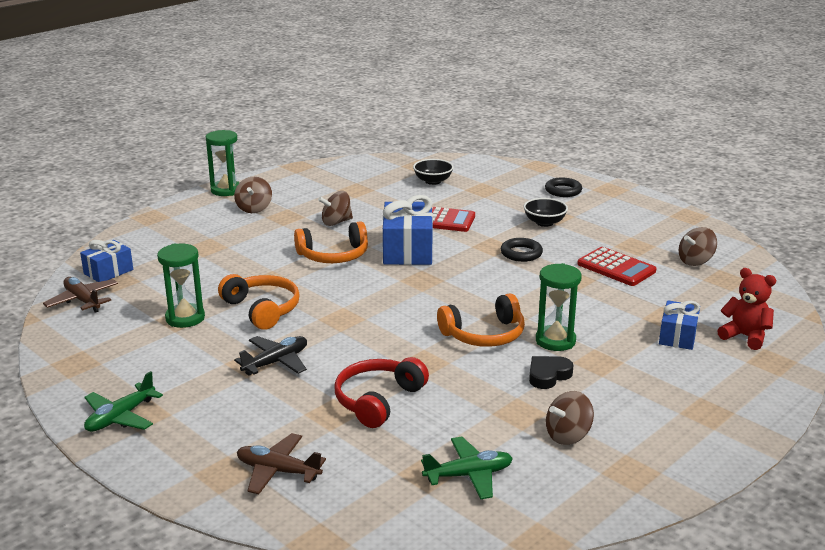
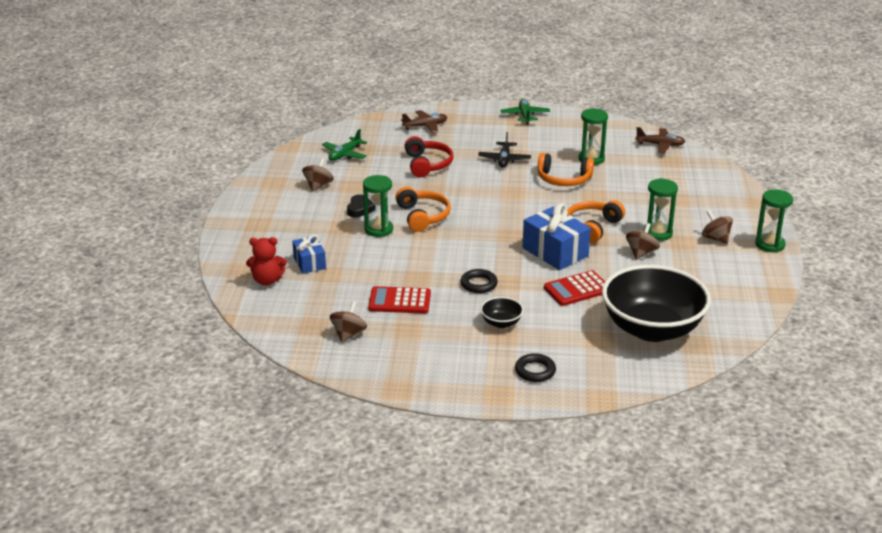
camera: 140 degrees right, 5 degrees up
(108, 272) = (688, 162): blue gift -> none
(289, 229) = (658, 233): none -> green hourglass
(433, 181) = (652, 329): black bowl -> black bowl, size x2.45
(484, 334) = (422, 216): orange headphones -> orange headphones turned 135 degrees clockwise

